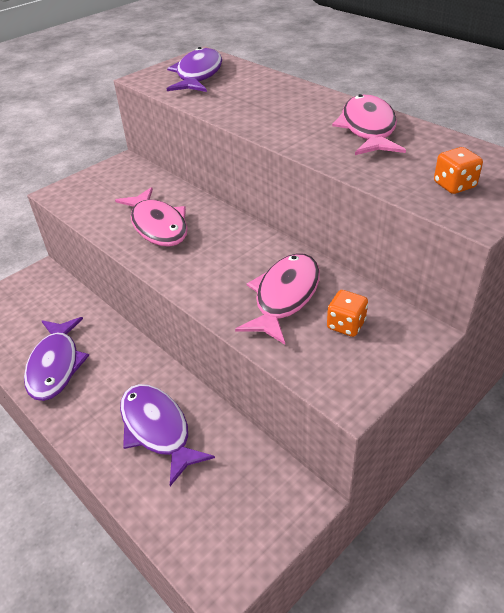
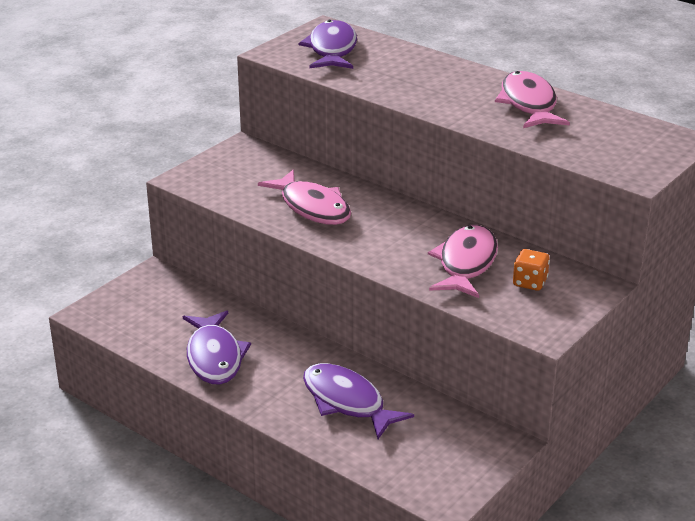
camera: 10 degrees left, 10 degrees down
(454, 185) = (616, 152): orange dice -> none

